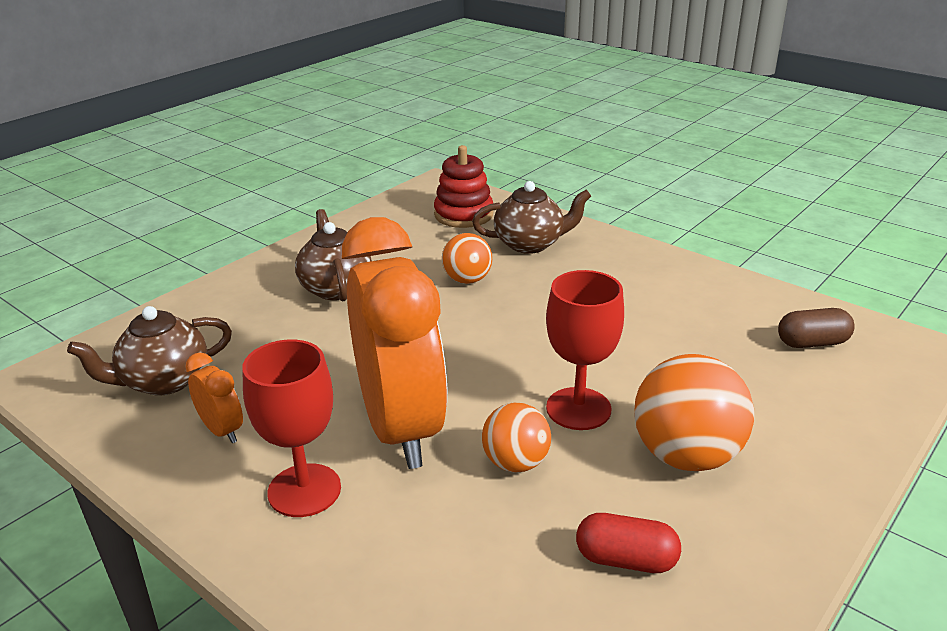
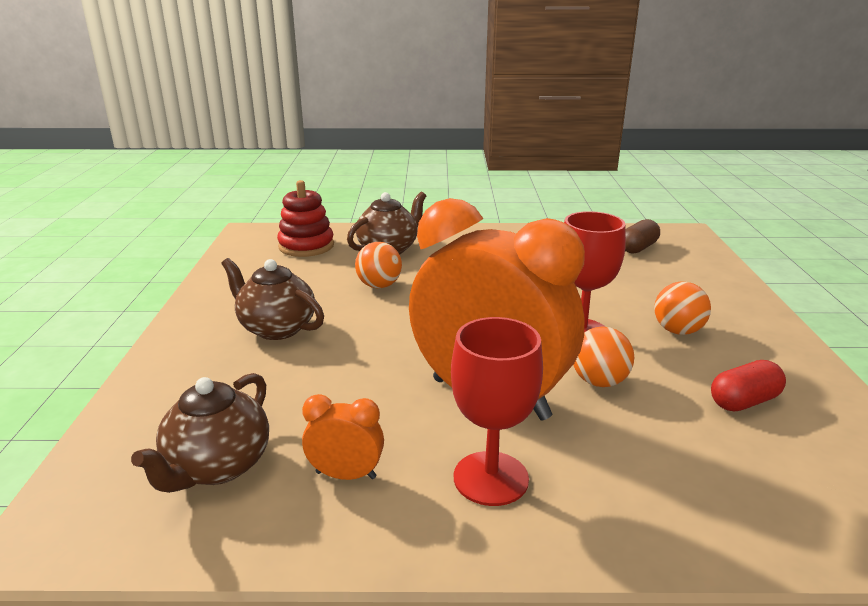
camera: 40 degrees left, 5 degrees down
(686, 456) = (677, 331): orange ball -> orange ball, size x0.60

